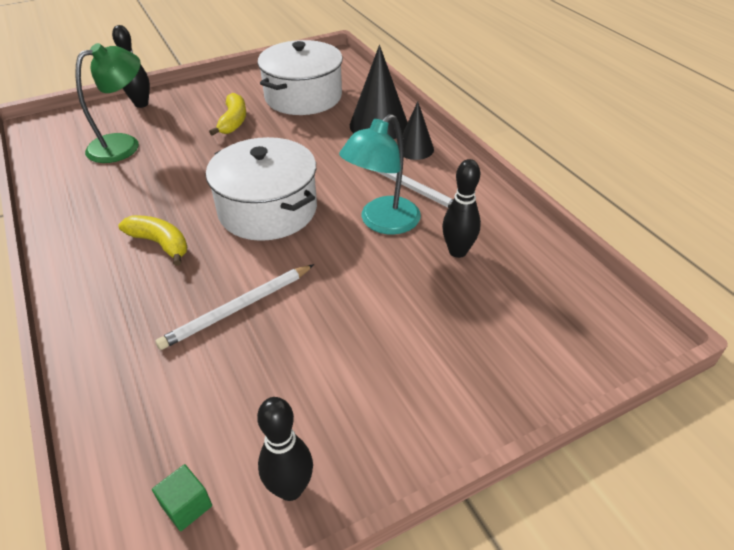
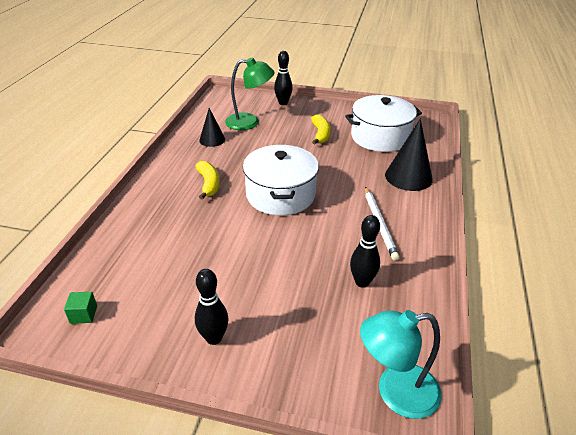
camera: 40 degrees right, 5 degrees down
(233, 121) = (321, 134): yellow banana -> yellow banana turned 45 degrees counterclockwise
(238, 308) = (205, 238): white pencil -> none
(290, 488) = (128, 341): black bowling pin -> black bowling pin (214, 338)
(382, 222) = (336, 238): turquoise lamp -> turquoise lamp (395, 392)
(415, 149) = (414, 203): black cone -> black cone (212, 139)

